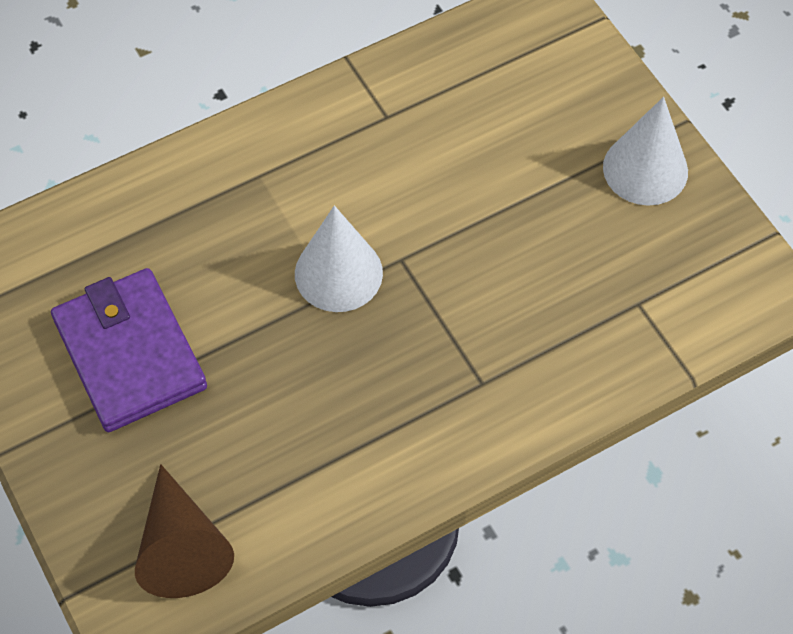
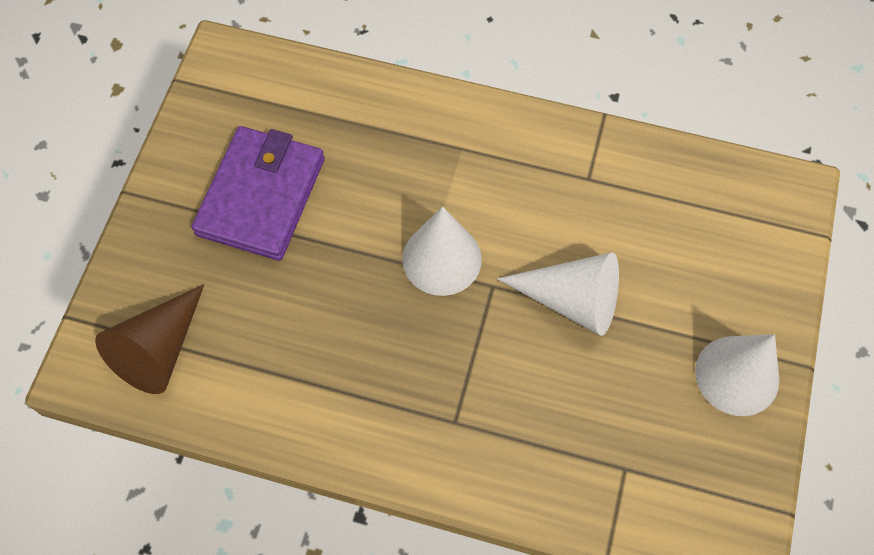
camera: 45 degrees right, 5 degrees up
(472, 218) = (571, 300): none -> white cone

